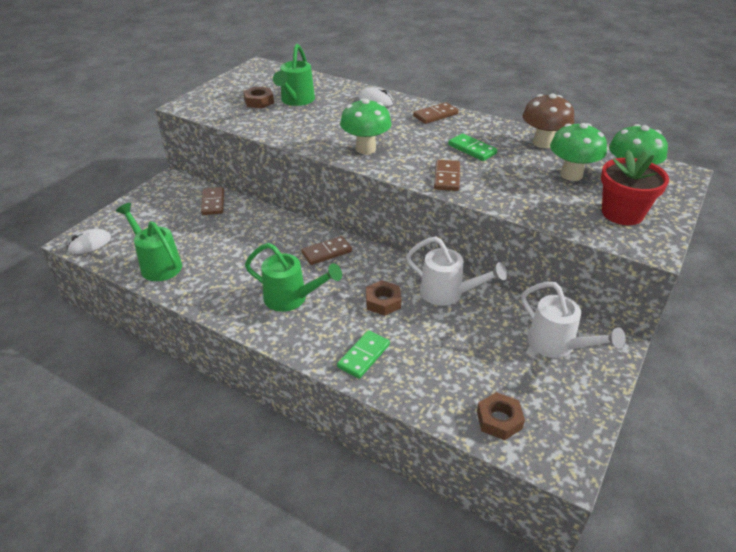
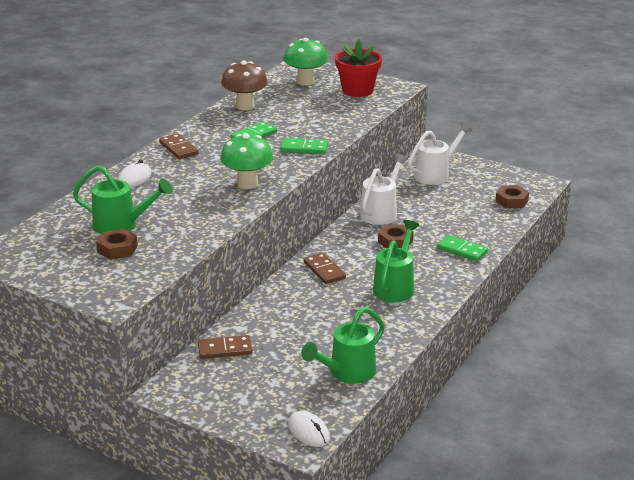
camera: 90 degrees left, 10 degrees down
(447, 177) = (304, 148): brown domino -> green domino
(571, 175) = (301, 101): green mushroom -> none

